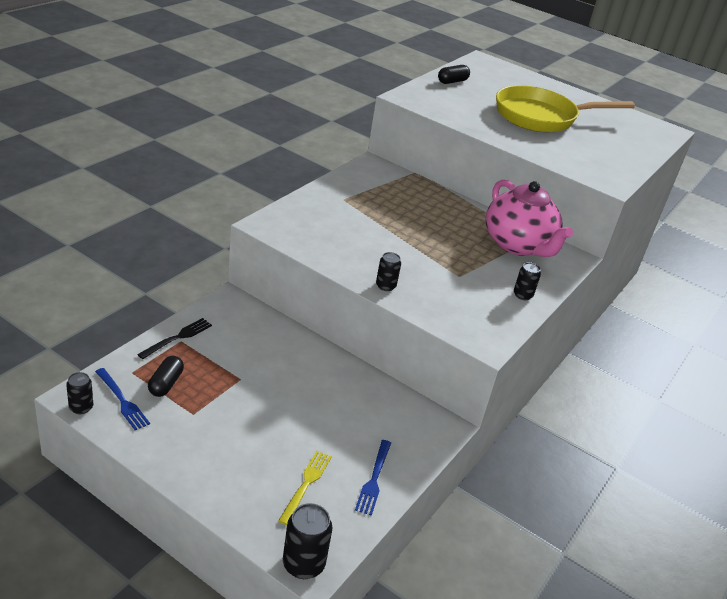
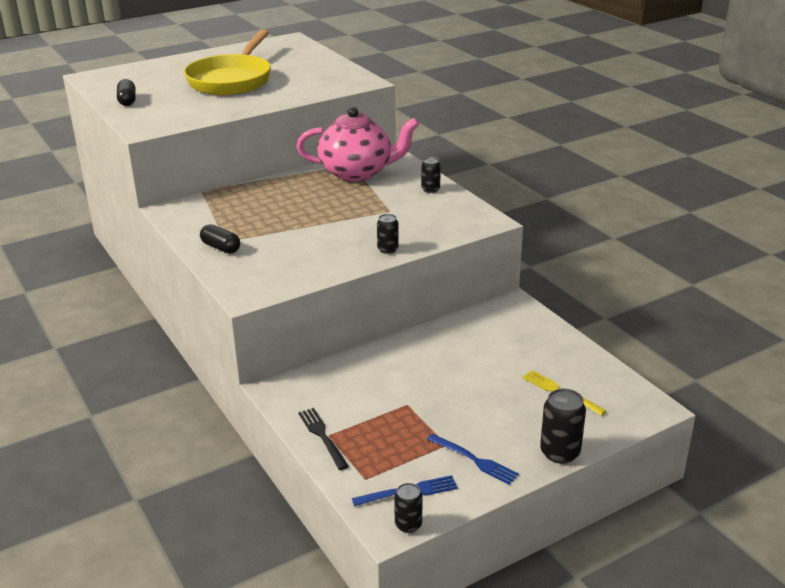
camera: 60 degrees left, 5 degrees down
(166, 383) = (394, 456): black capsule -> black capsule (221, 247)
(303, 564) = (649, 412): black can -> black can (560, 453)
(374, 480) = (564, 354): blue fork -> blue fork (475, 460)

